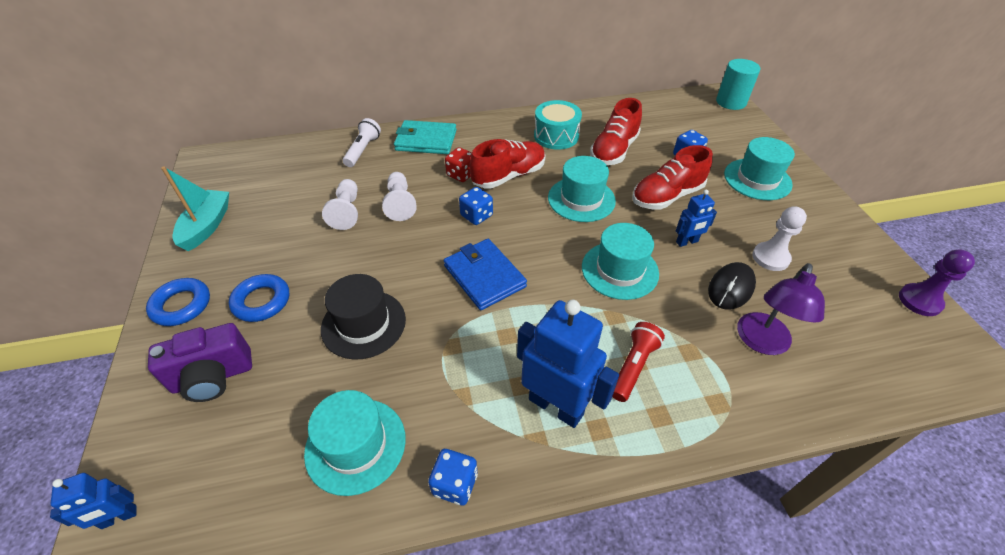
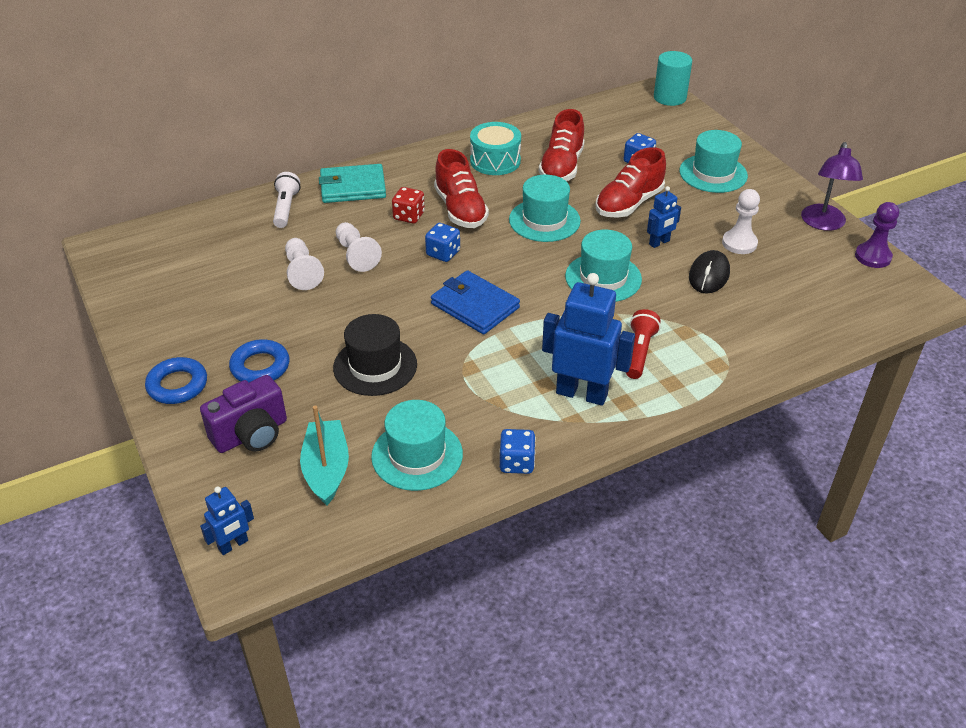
camera: 15 degrees left, 5 degrees down
(207, 226) = (154, 311): turquoise boat -> turquoise boat (326, 469)
(508, 176) = (460, 210): red shoe -> red shoe turned 120 degrees clockwise
(761, 342) = (745, 313): purple lamp -> purple lamp (823, 224)

